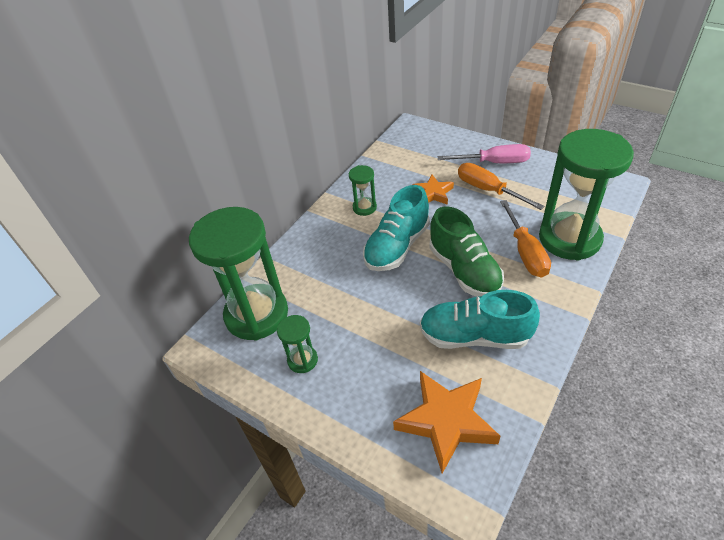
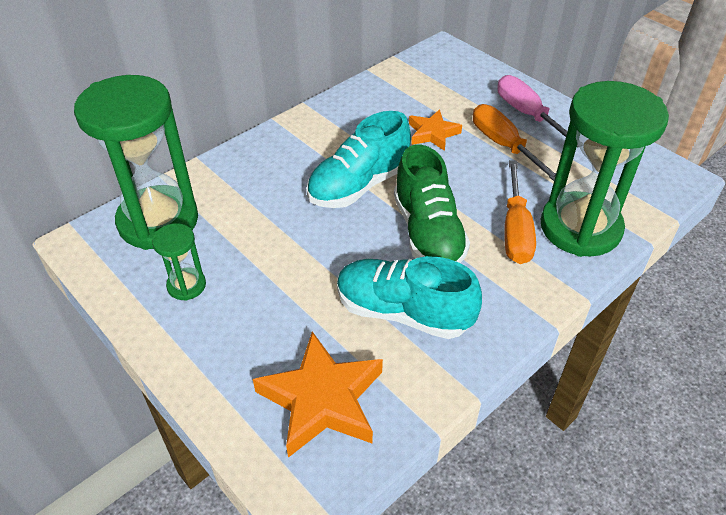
camera: 10 degrees right, 0 degrees up
(364, 207) = (341, 131): green hourglass -> none
(494, 162) = (527, 114): pink screwdriver -> pink screwdriver turned 135 degrees counterclockwise

